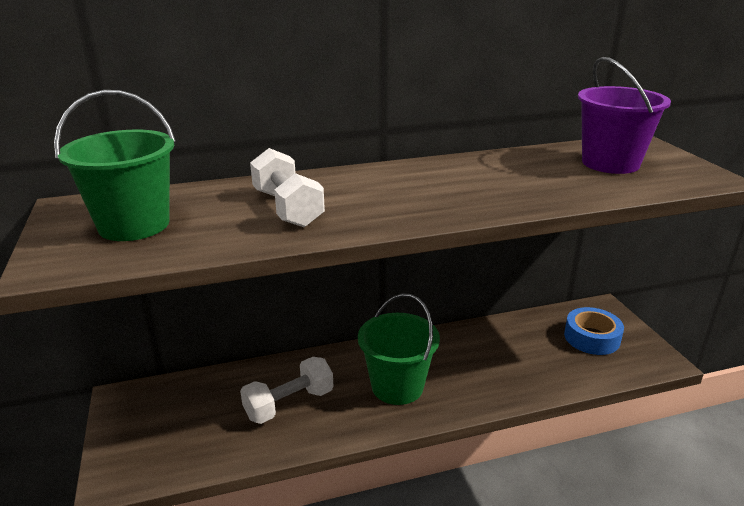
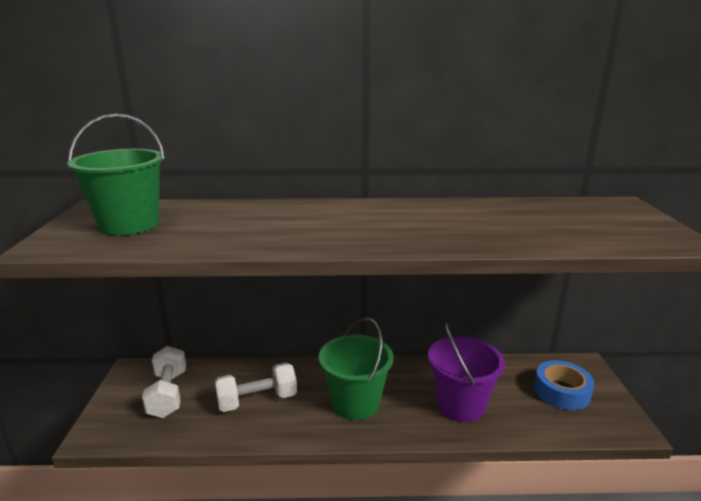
camera: 15 degrees right, 5 degrees down
(287, 208) = (254, 225): white dumbbell -> white dumbbell (168, 394)
(610, 163) = (578, 219): purple bucket -> purple bucket (460, 405)

